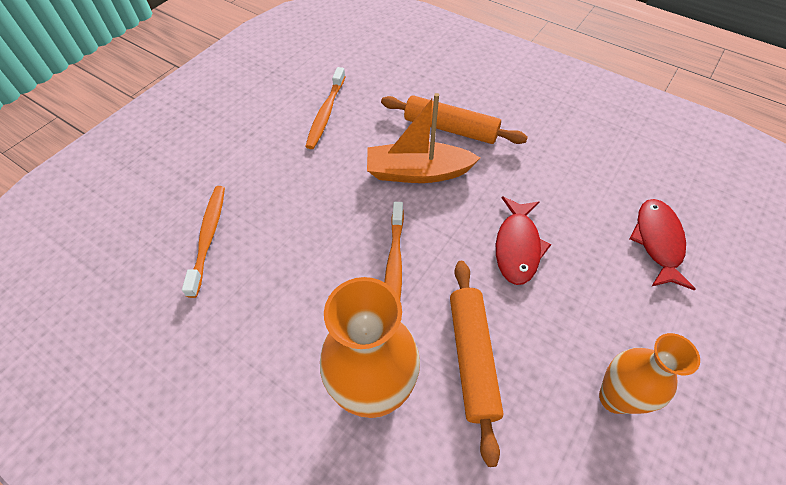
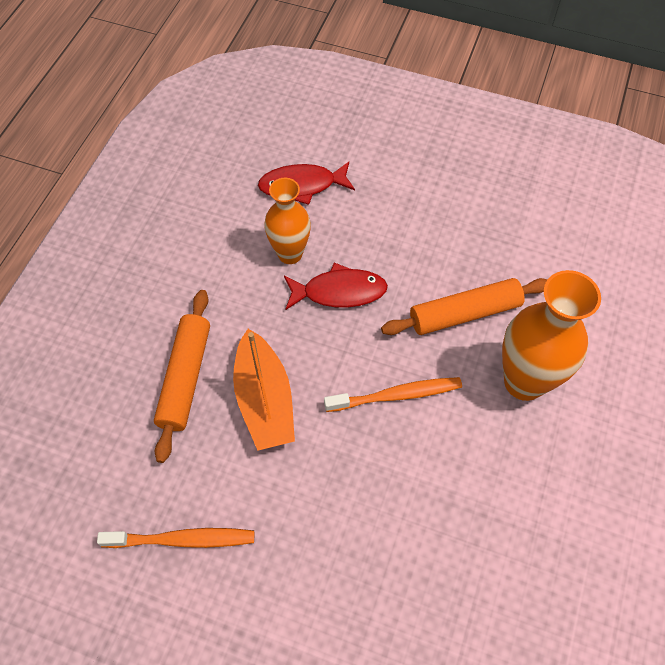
camera: 105 degrees left, 5 degrees up
(208, 237) = (421, 610): orange toothbrush -> none
(614, 398) = (460, 216): orange vase -> orange vase (290, 254)

